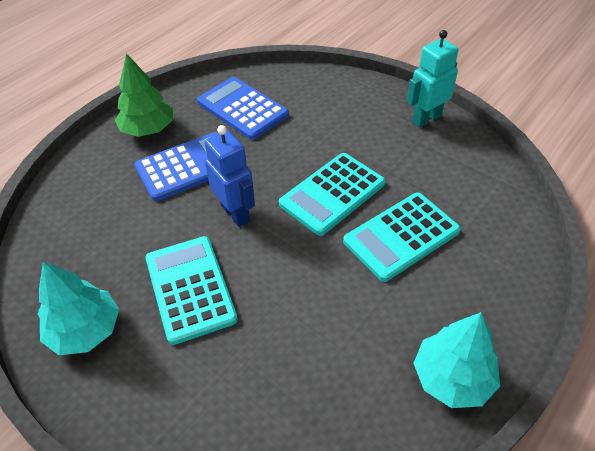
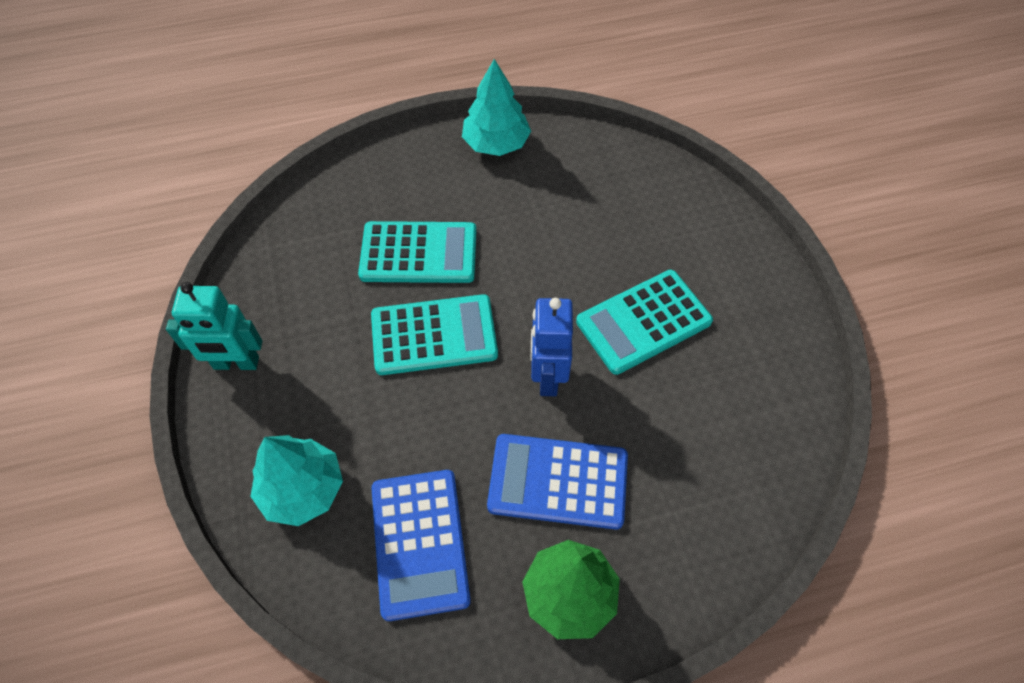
camera: 145 degrees left, 10 degrees up
(85, 330) = (758, 340): turquoise tree -> turquoise tree (302, 489)
(190, 289) = (643, 322): turquoise calculator -> turquoise calculator turned 45 degrees clockwise

